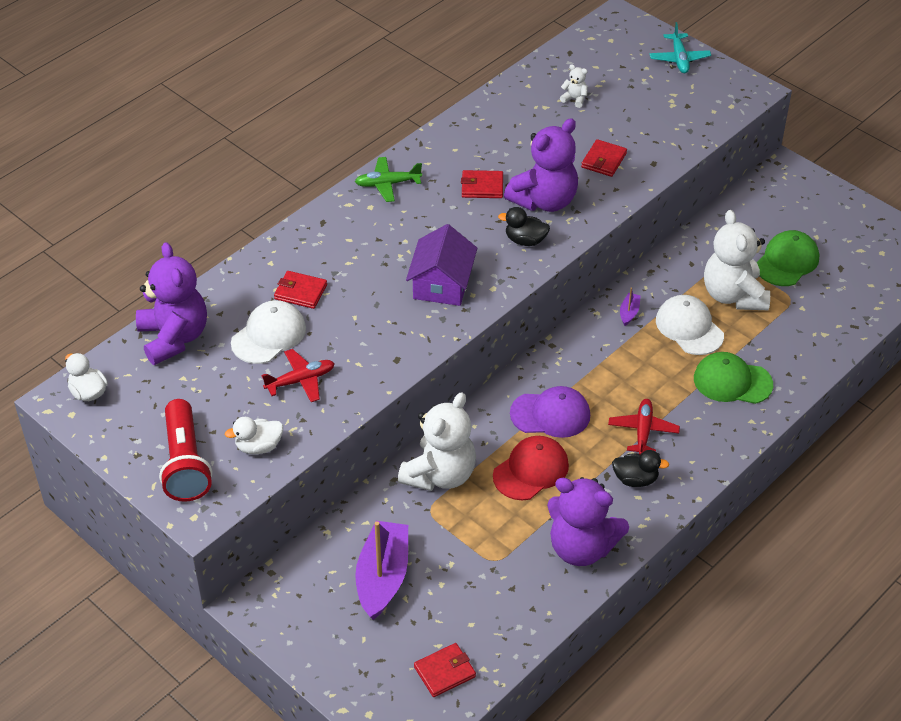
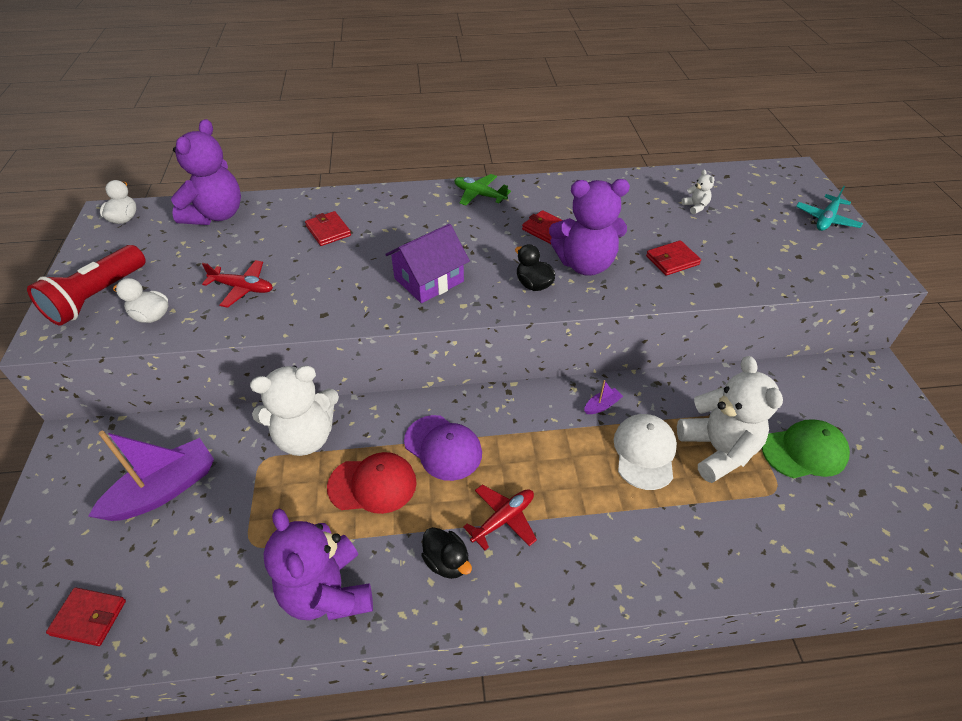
camera: 40 degrees right, 0 degrees up
(269, 335) = (269, 246): white cap -> none
(732, 381) = (637, 531): green cap -> none
(733, 295) = (717, 450): white teddy bear -> white teddy bear turned 135 degrees clockwise

